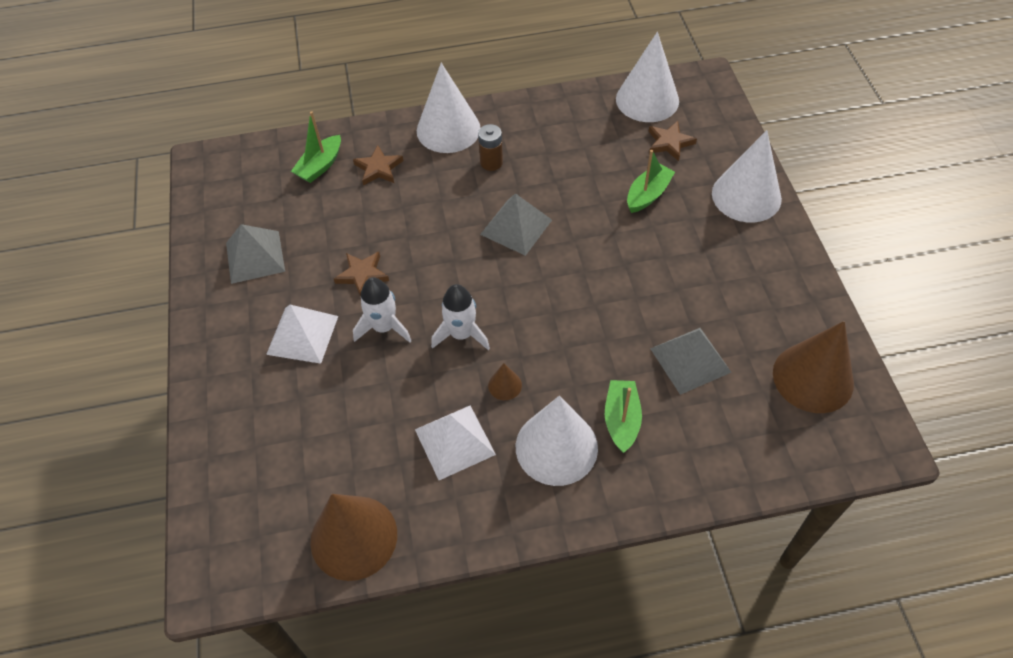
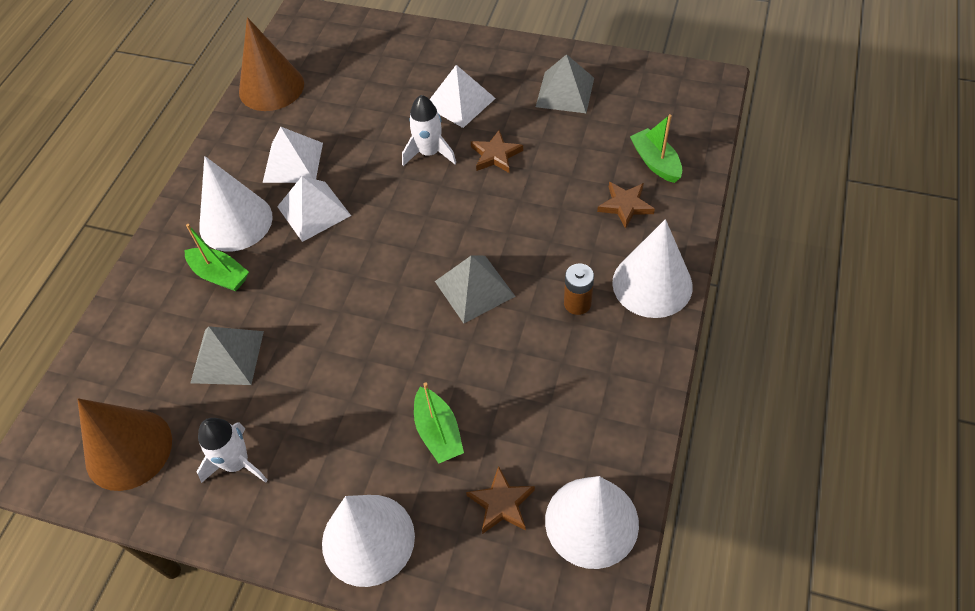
camera: 120 degrees right, 0 degrees up
(461, 334) = (384, 201): white rocket -> white rocket (237, 463)
(505, 385) = (314, 211): brown cone -> white pyramid

